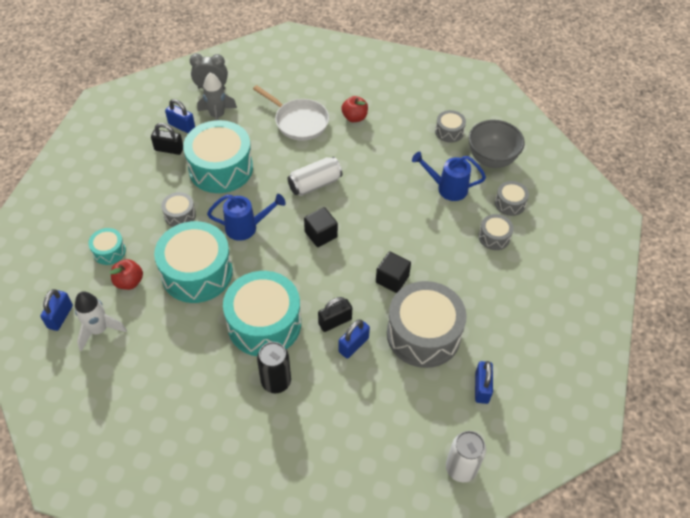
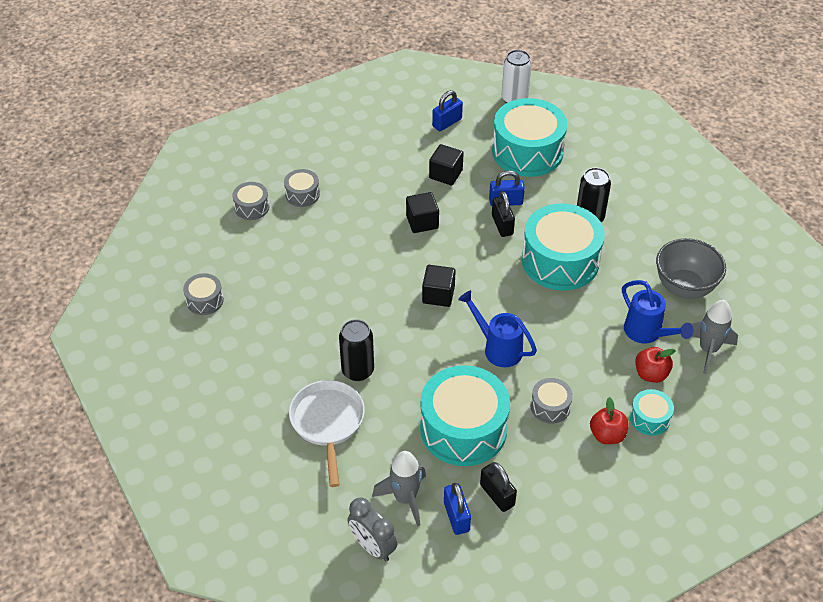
camera: 135 degrees left, 5 degrees down
(60, 316) = (737, 386): blue padlock -> none
(99, 330) = (708, 350): white rocket -> grey rocket
(197, 272) = (581, 339): turquoise drum -> turquoise drum (527, 151)
(315, 156) = (357, 370): none -> black can
(315, 184) = (391, 343): white can -> none
(335, 321) = (502, 225): black padlock -> black padlock turned 60 degrees clockwise
(354, 117) = (268, 383): red apple -> red apple (607, 435)
(423, 334) = (445, 174): grey drum -> black cube
(447, 188) = (282, 254): blue watering can -> blue watering can (647, 333)
(491, 159) = (209, 249): grey bowl -> grey bowl (684, 287)

